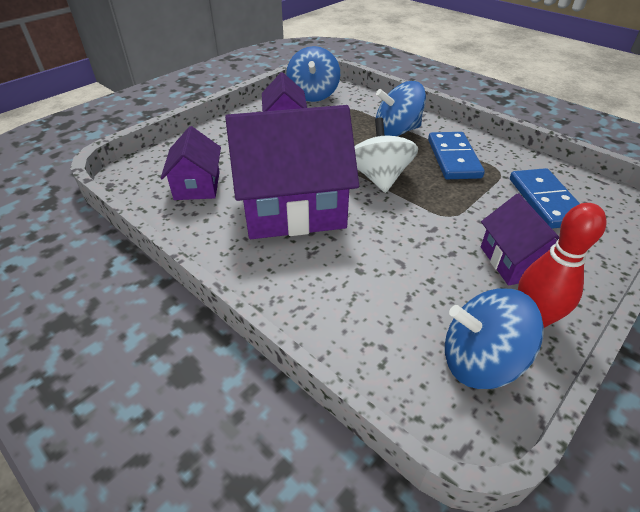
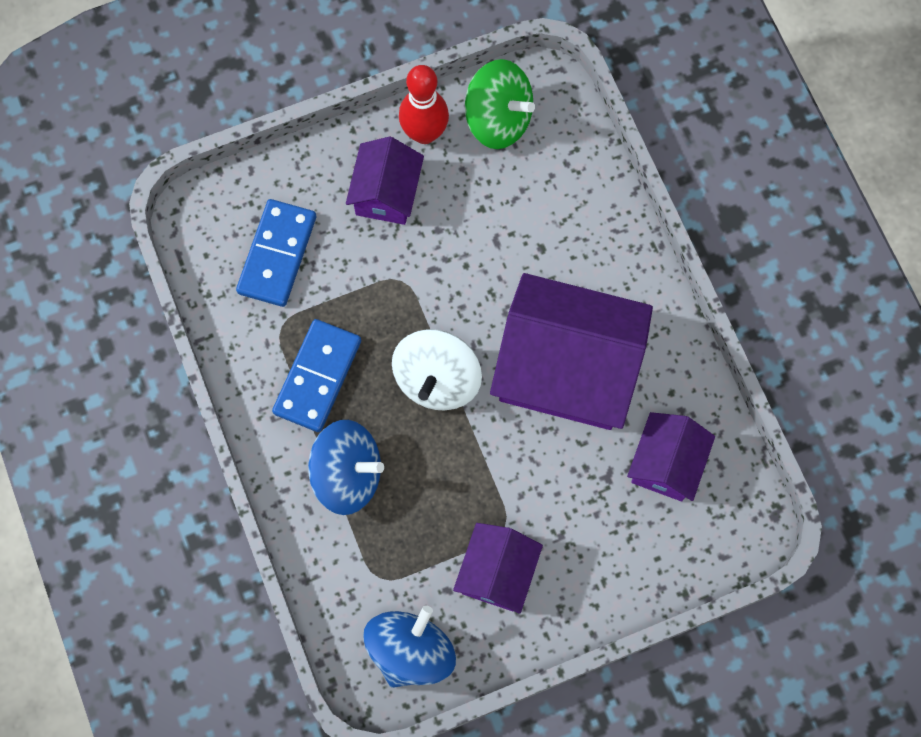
camera: 155 degrees left, 30 degrees up
(480, 360) = (498, 119): blue spinning top -> green spinning top

